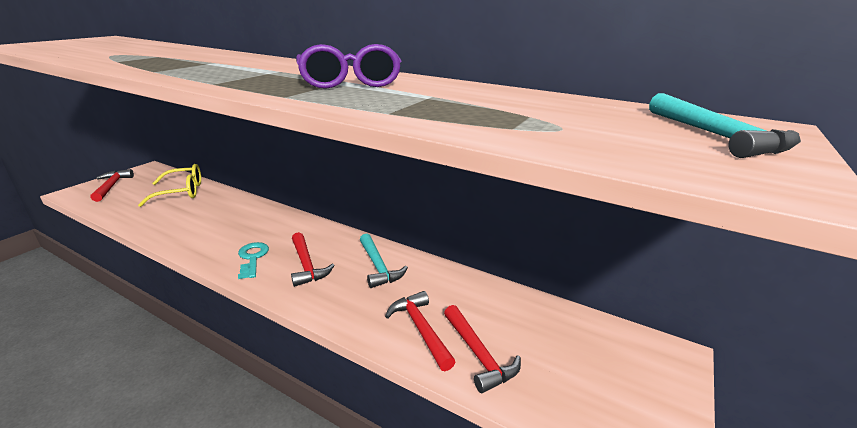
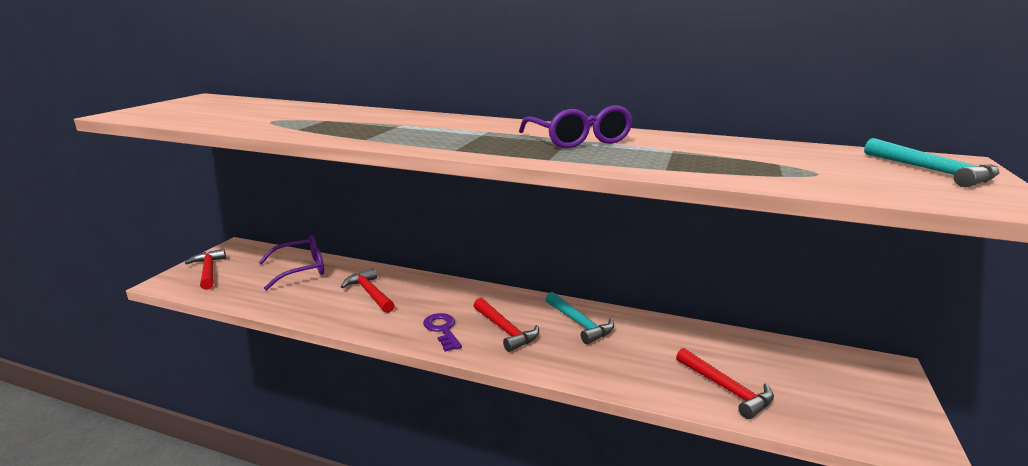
camera: 10 degrees left, 5 degrees down
(181, 192) = (301, 269): yellow glasses -> purple glasses
(252, 258) = (442, 330): turquoise key -> purple key
(421, 329) = (660, 375): red hammer -> red hammer (370, 293)

